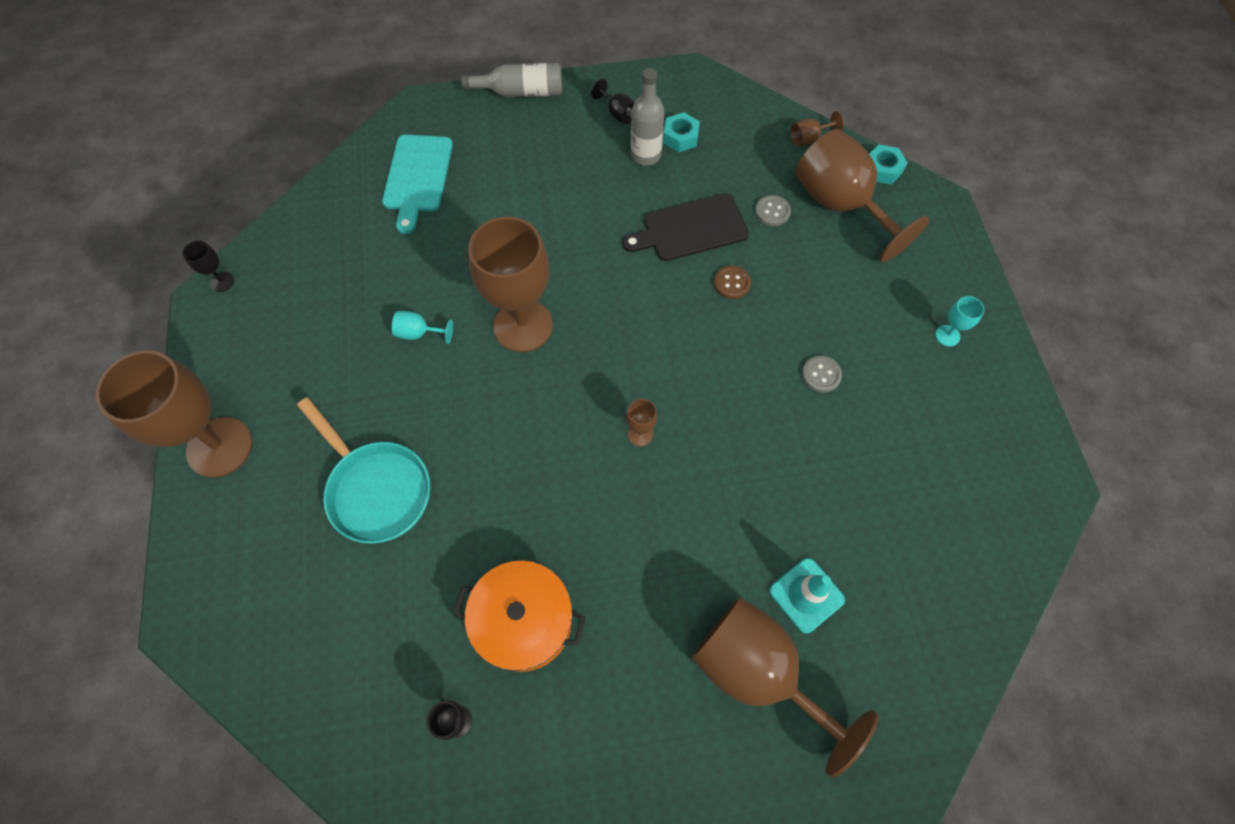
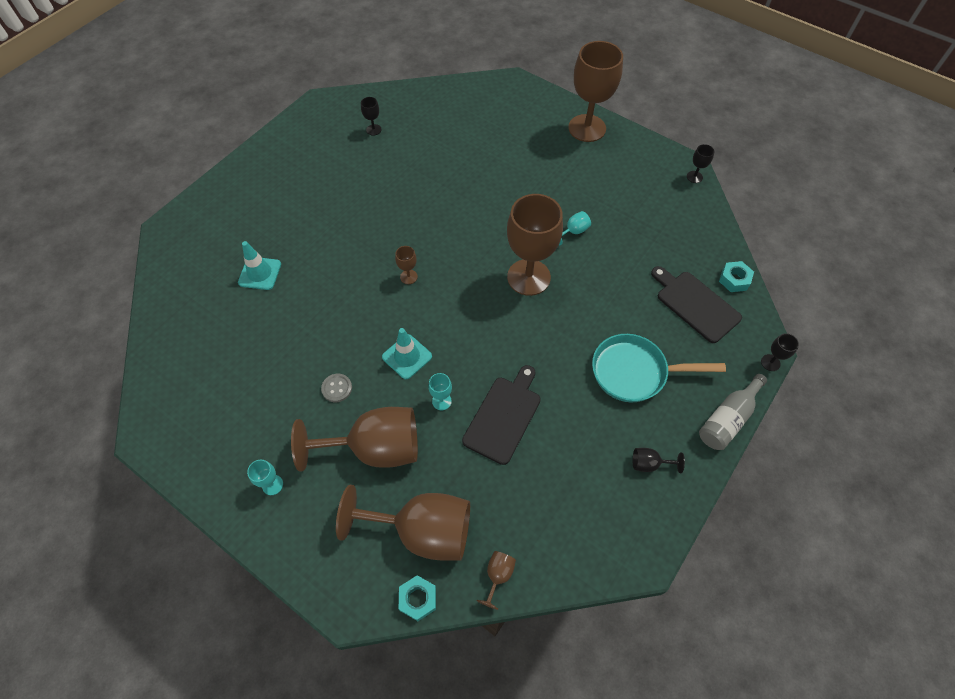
camera: 135 degrees right, 5 degrees down
(376, 489) = (502, 164): turquoise pan -> turquoise pan (634, 372)
(417, 177) = (695, 304): turquoise cutting board -> black cutting board
(432, 96) = (770, 362): none -> black goblet
(524, 621) = (382, 172): orange pot -> none
(645, 155) = (592, 446): grey bottle -> none
(680, 137) = (586, 484): turquoise nut -> turquoise nut (734, 280)
(725, 349) = (407, 356): none -> turquoise traffic cone
(732, 283) = (441, 401): brown button -> turquoise goblet
(757, 672) = (261, 229): brown goblet -> brown goblet (376, 448)
(772, 211) = (465, 479): grey button -> none

